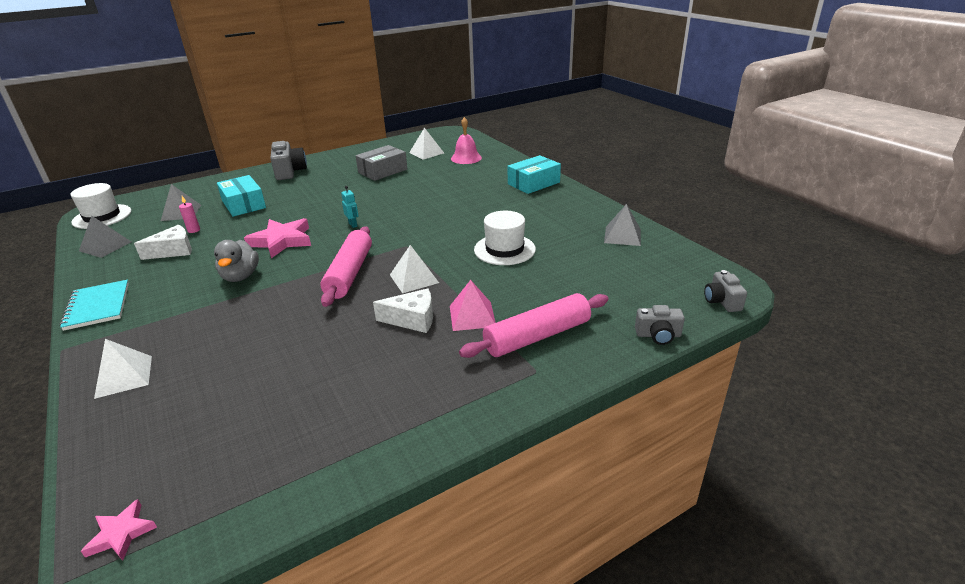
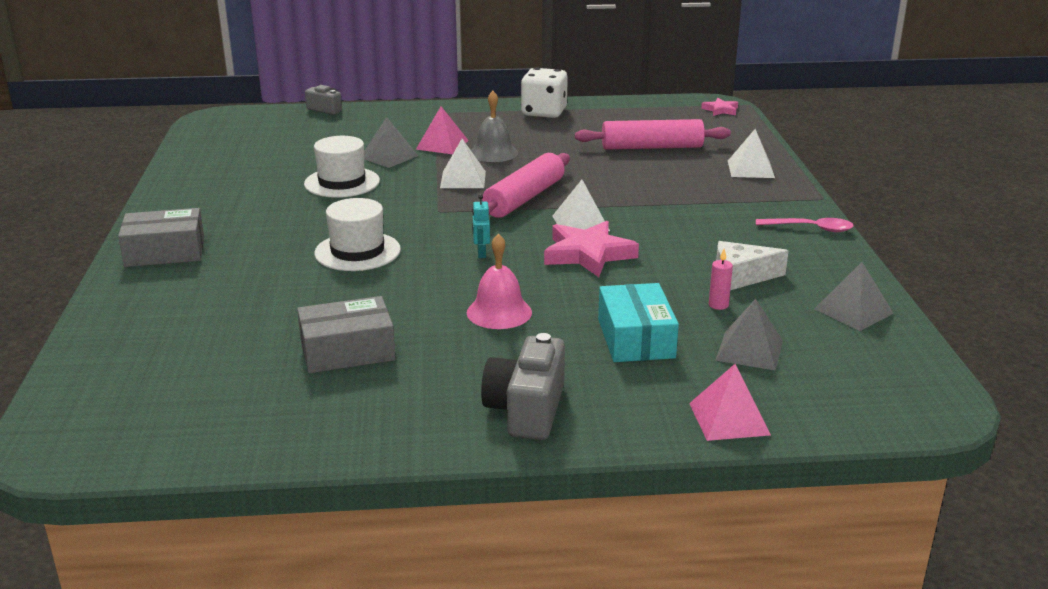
camera: 155 degrees left, 5 degrees down
(97, 306) = (810, 228): turquoise notebook -> pink spoon
(102, 216) = (904, 383): white hat -> white hat (357, 251)
(199, 187) = (729, 419): none -> pink pyramid
(240, 276) = (647, 223): grey duck -> none
(403, 420) = (544, 112): none -> white dice
(412, 319) = (493, 153): white cheese -> grey bell
(426, 153) = (210, 381): white pyramid -> white pyramid (580, 223)
(466, 158) = (166, 339): pink bell -> pink bell (499, 312)
(533, 183) = (165, 252): turquoise box -> grey box
(537, 336) = (409, 125): pink rolling pin -> pink rolling pin (652, 147)
(622, 236) = (208, 166): grey pyramid -> grey pyramid (389, 156)
(722, 301) = (243, 113): grey camera -> none

